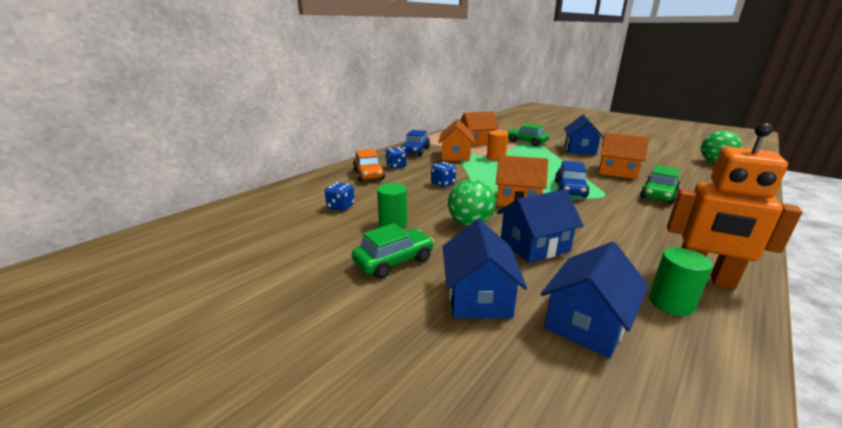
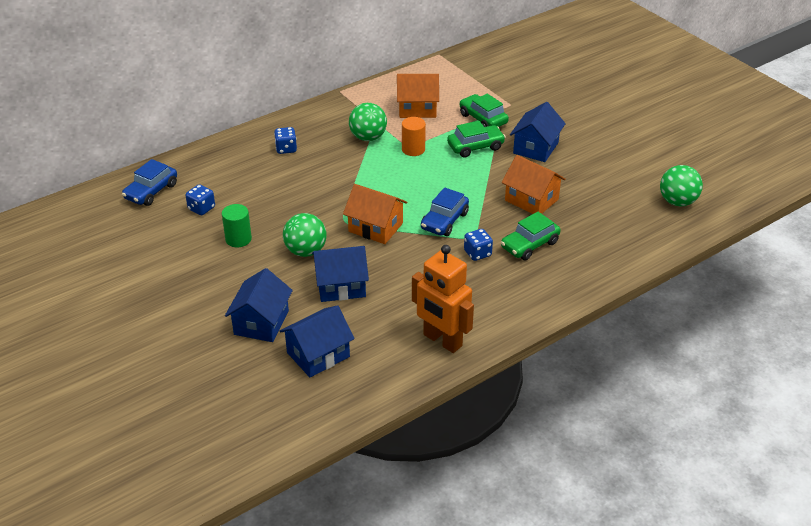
camera: 15 degrees right, 15 degrees up
(368, 174) = (249, 160): orange car -> none
(394, 261) = (219, 281): green car -> green car (475, 147)
(415, 151) = (326, 119): blue car -> blue car (151, 191)
(443, 183) = (318, 189): blue dice -> blue dice (477, 253)
(455, 156) = (368, 137): orange house -> green ball
(671, 303) = (392, 353): green cylinder -> none

